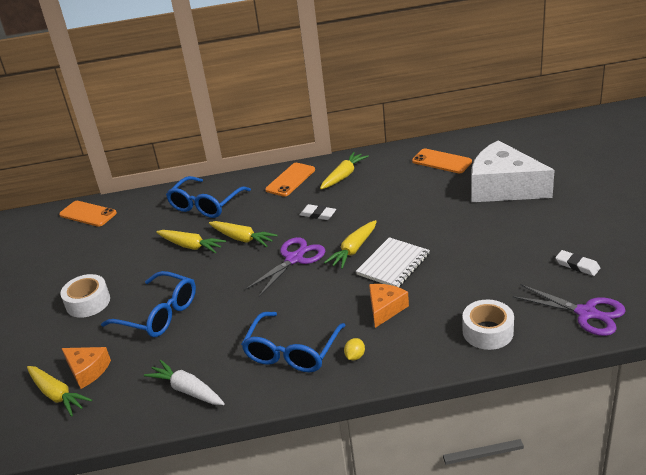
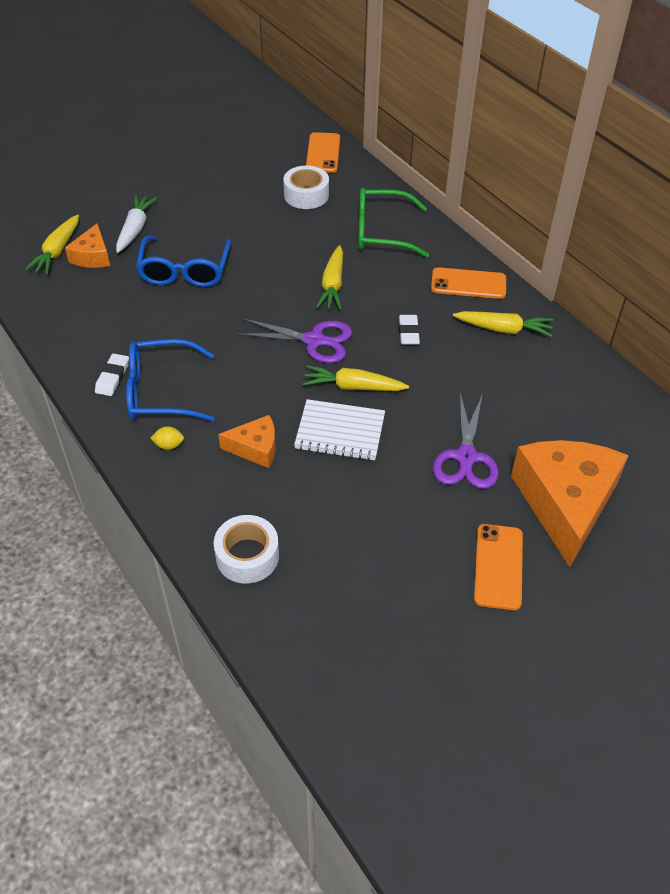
camera: 60 degrees right, 15 degrees up
(88, 302) = (185, 215): white tape -> white tape (306, 195)
(187, 390) = (85, 334): white carrot -> white carrot (135, 229)
(191, 246) = (302, 250): yellow carrot -> none
(205, 205) = (381, 232): blue glasses -> green glasses
(441, 161) = (594, 418): orange phone -> orange phone (498, 566)
(503, 187) = (565, 503): white cheese -> orange cheese
(577, 265) = (417, 627): white eraser -> white eraser (112, 377)
(586, 313) = (318, 654): purple scissors -> purple scissors (466, 457)

